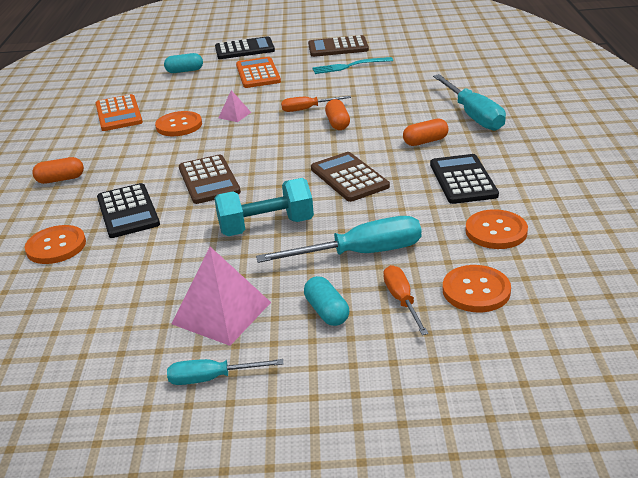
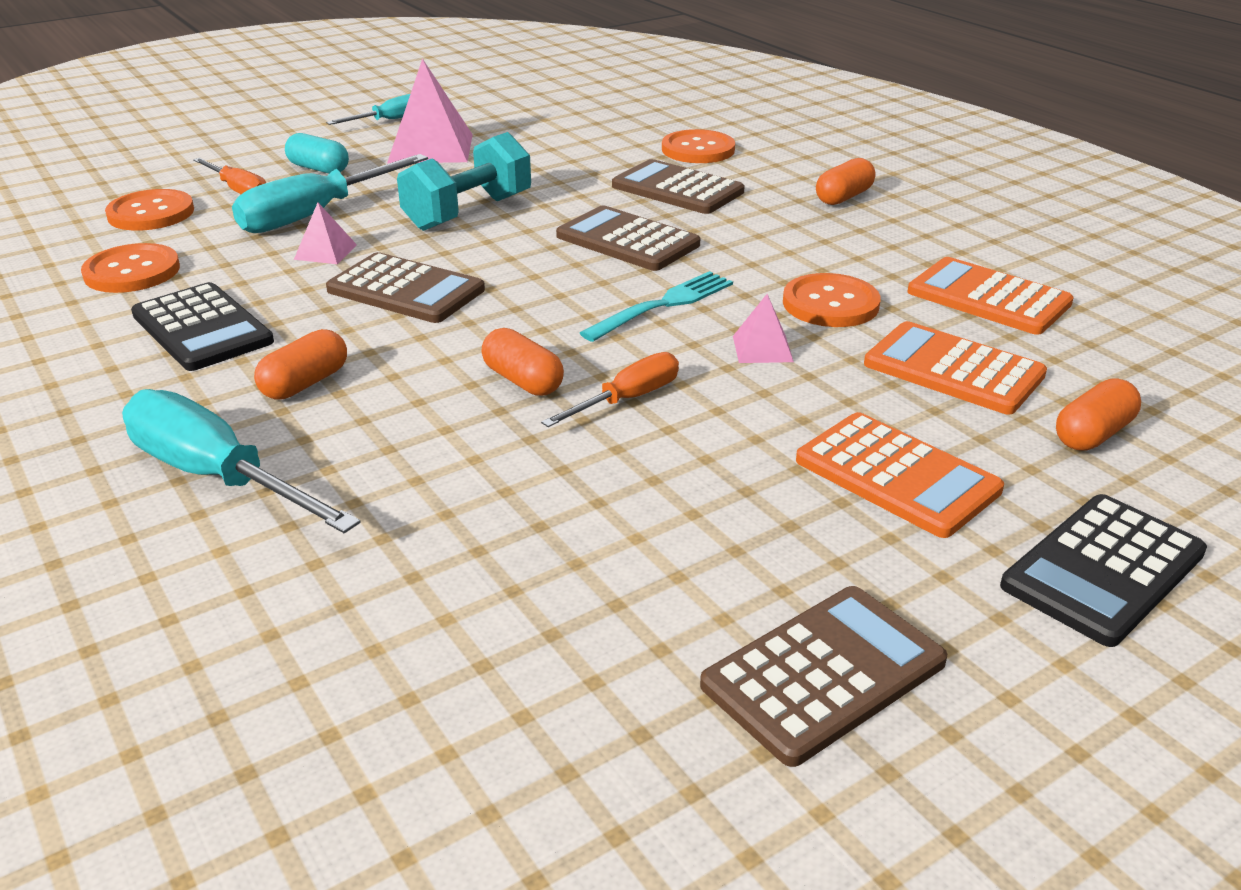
camera: 145 degrees right, 0 degrees up
(128, 211) = (677, 189): black calculator -> brown calculator
(184, 71) = (1093, 434): turquoise capsule -> orange capsule
(185, 94) = (953, 370): none -> orange calculator
(349, 66) = (682, 579): turquoise fork -> turquoise fork (663, 305)
(374, 216) = (325, 252): none -> pink pyramid

